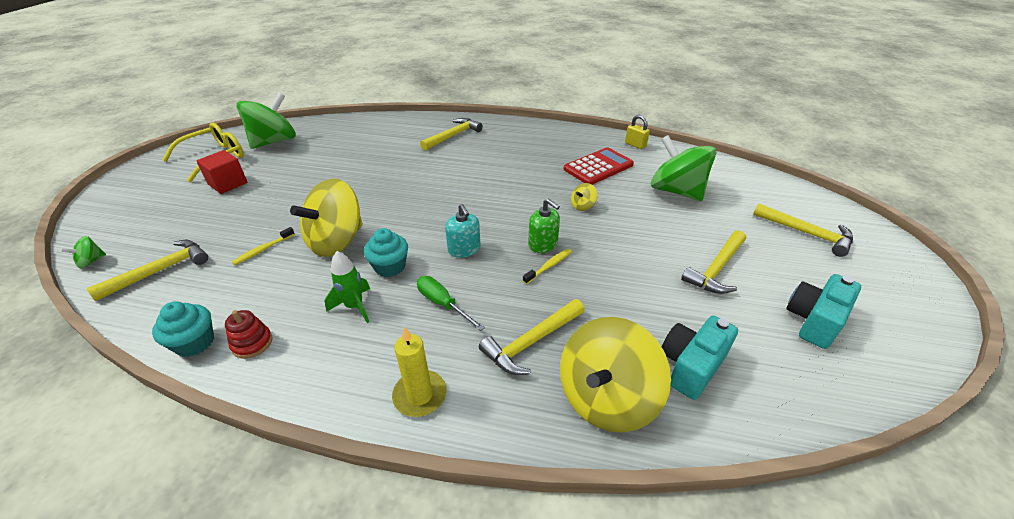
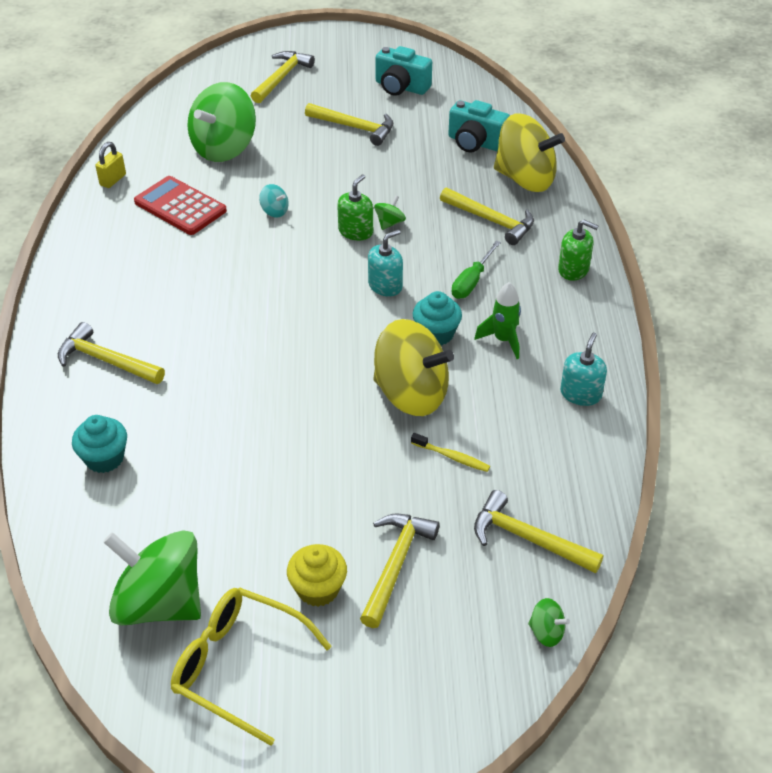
camera: 105 degrees left, 5 degrees up
(195, 342) = (602, 437): turquoise cupcake -> turquoise cupcake (104, 458)
(210, 211) = (395, 565): none -> yellow hammer
(228, 184) = (318, 589): red cube -> yellow cupcake
(252, 343) = (580, 394): red stacking toy -> turquoise soap dispenser
(420, 395) = (573, 269): yellow candle -> green soap dispenser
(549, 266) = (389, 223): yellow toothbrush -> green spinning top
(583, 206) = (274, 211): yellow spinning top -> turquoise spinning top

